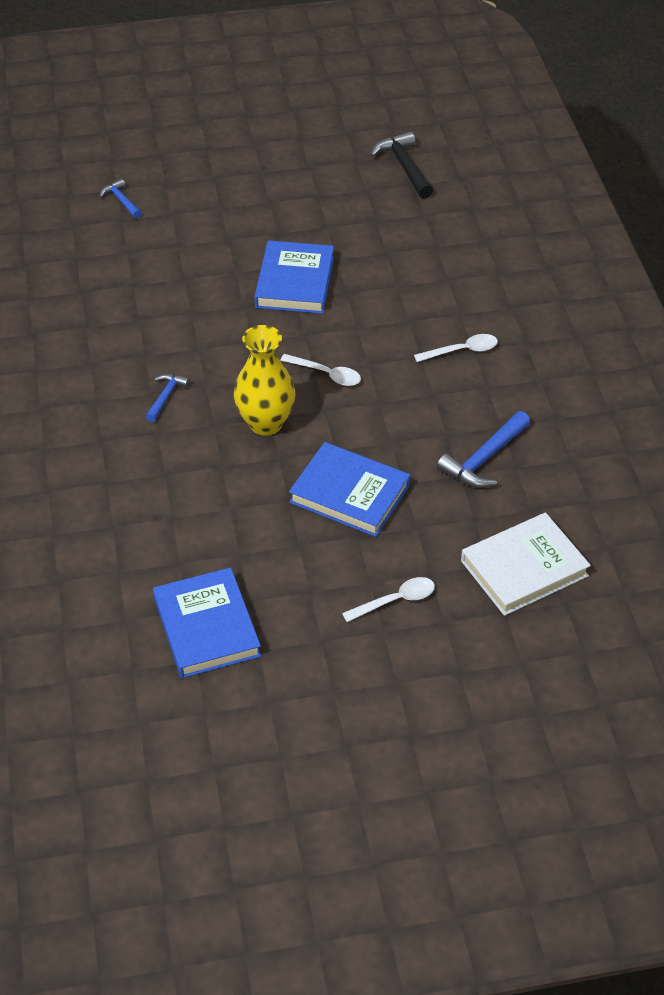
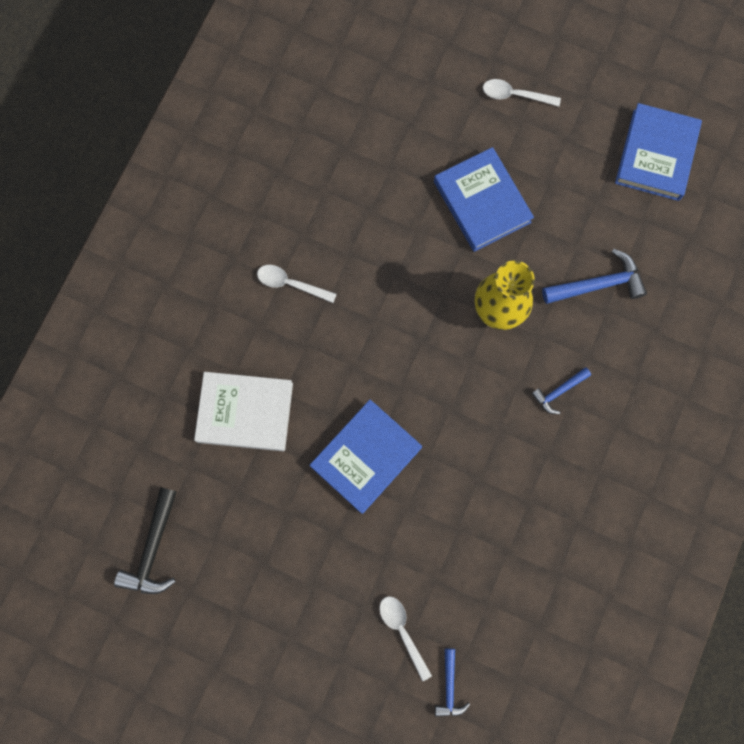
camera: 145 degrees left, 30 degrees up
(326, 374) = (415, 330): white spoon -> white spoon (402, 631)
(484, 459) = (361, 169): blue hammer -> blue hammer (598, 284)
(524, 568) = (410, 65): white book -> white book (245, 412)

